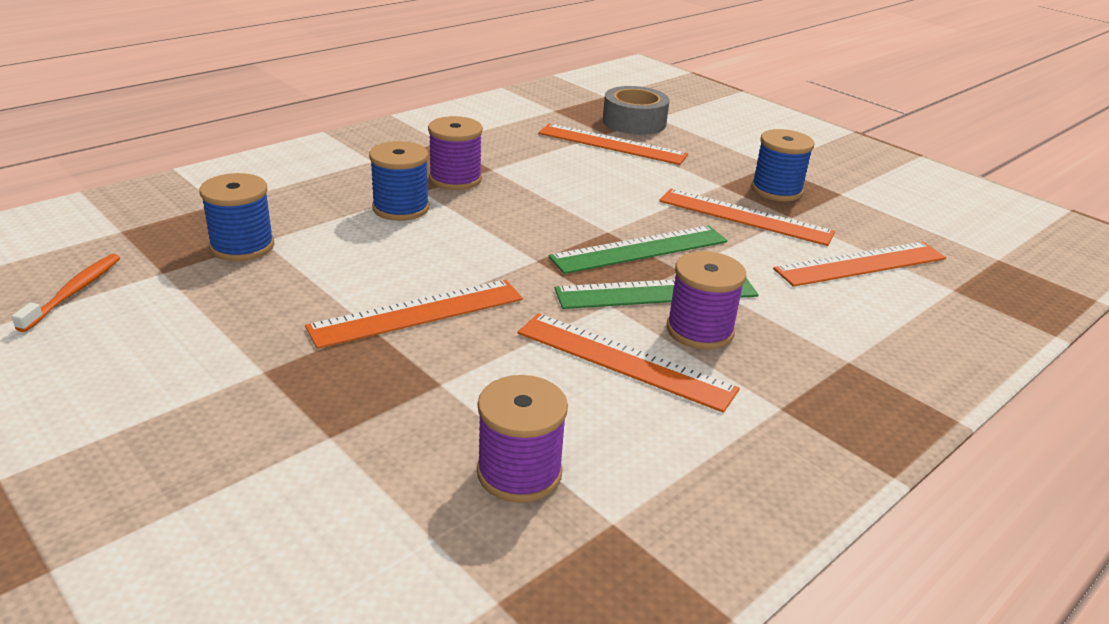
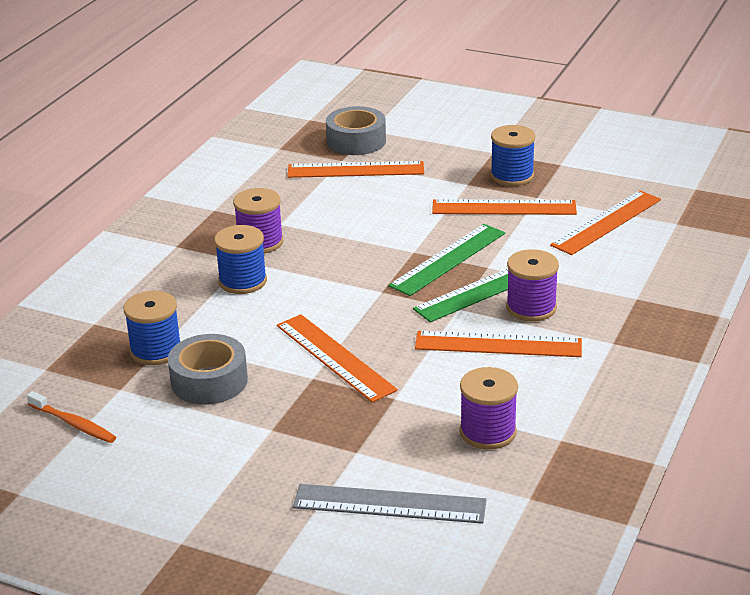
camera: 20 degrees left, 0 degrees up
(74, 292) = (74, 424): orange toothbrush -> orange toothbrush turned 135 degrees clockwise
(258, 294) = (209, 381): none -> grey tape
(297, 530) = (389, 504): none -> grey ruler
(417, 313) = (334, 357): orange ruler -> orange ruler turned 75 degrees counterclockwise

